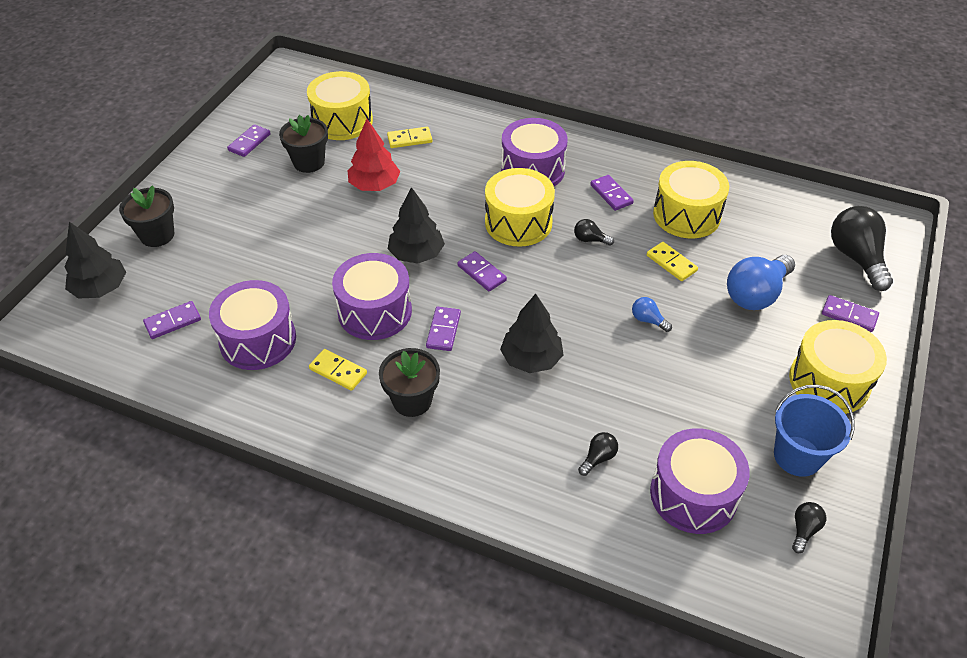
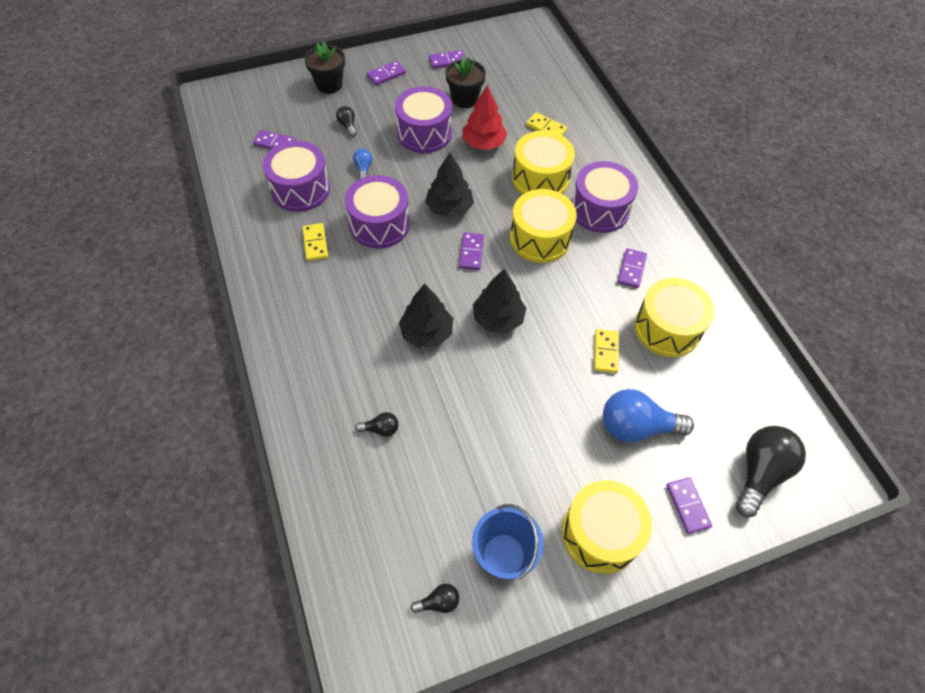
camera: 45 degrees right, 10 degrees up
(100, 288) = (266, 95): black tree -> black tree (498, 318)
(342, 121) = (520, 85): yellow drum -> yellow drum (540, 178)
(412, 400) = (329, 296): black flower pot -> none
(443, 330) = (401, 269): purple domino -> purple domino (386, 74)
(590, 240) = (571, 289): black light bulb -> black light bulb (348, 125)
(648, 320) = (533, 375): blue light bulb -> blue light bulb (363, 169)
(693, 494) = (404, 508): purple drum -> purple drum (424, 133)

